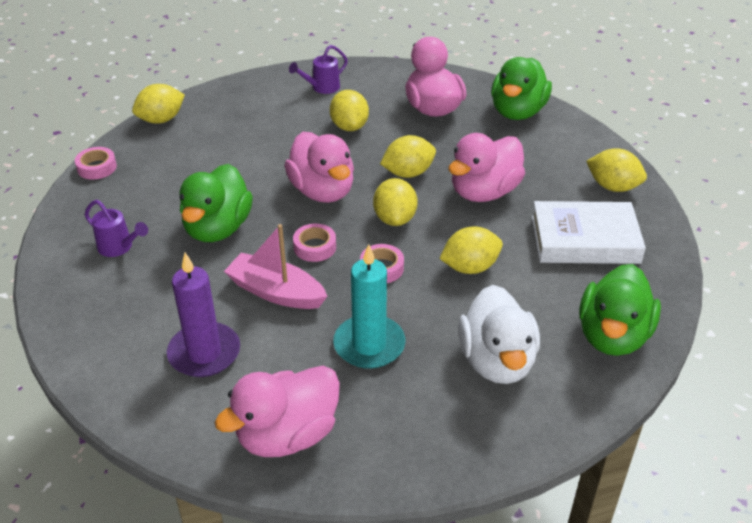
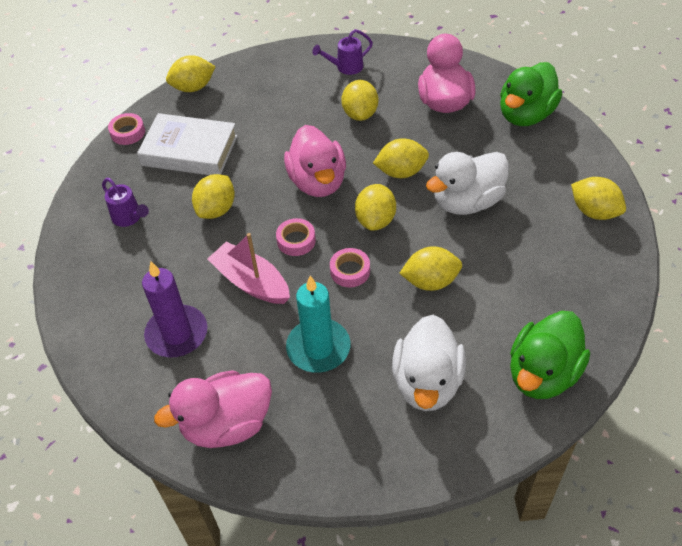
camera: 15 degrees right, 10 degrees up
(218, 228) = (216, 209): green duck -> yellow lemon
(484, 192) = (467, 202): pink duck -> white duck
(584, 239) = (548, 267): white book -> white book (189, 150)

